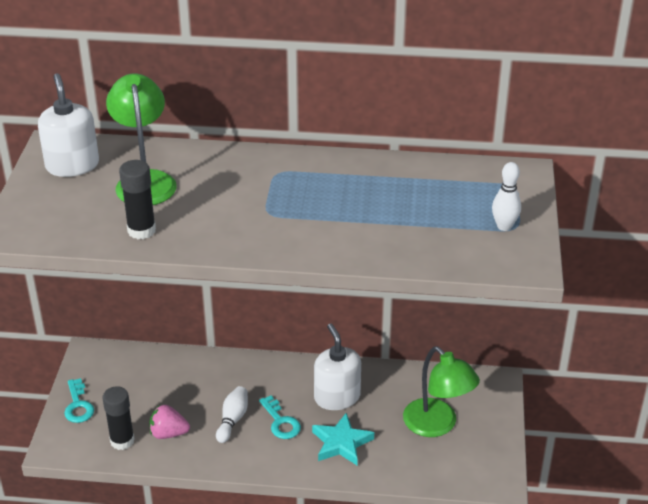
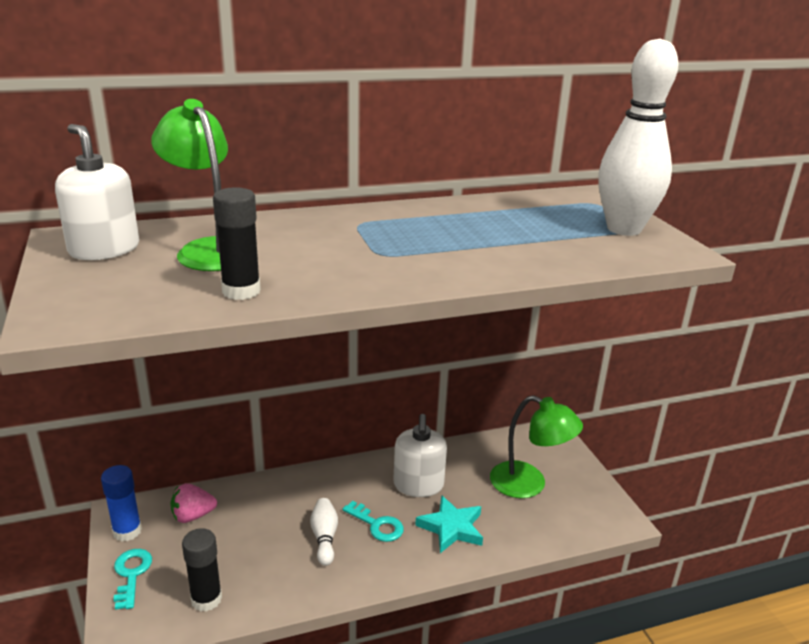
camera: 25 degrees left, 10 degrees down
(78, 405) = (131, 574): turquoise key -> turquoise key turned 150 degrees counterclockwise
(88, 370) = (127, 531): none -> blue glue stick
(168, 433) = (259, 574): pink strawberry -> pink strawberry (193, 516)
(337, 397) = (418, 485): white soap dispenser -> white soap dispenser turned 135 degrees counterclockwise
(504, 226) = (624, 229): white bowling pin -> white bowling pin, size x2.20

